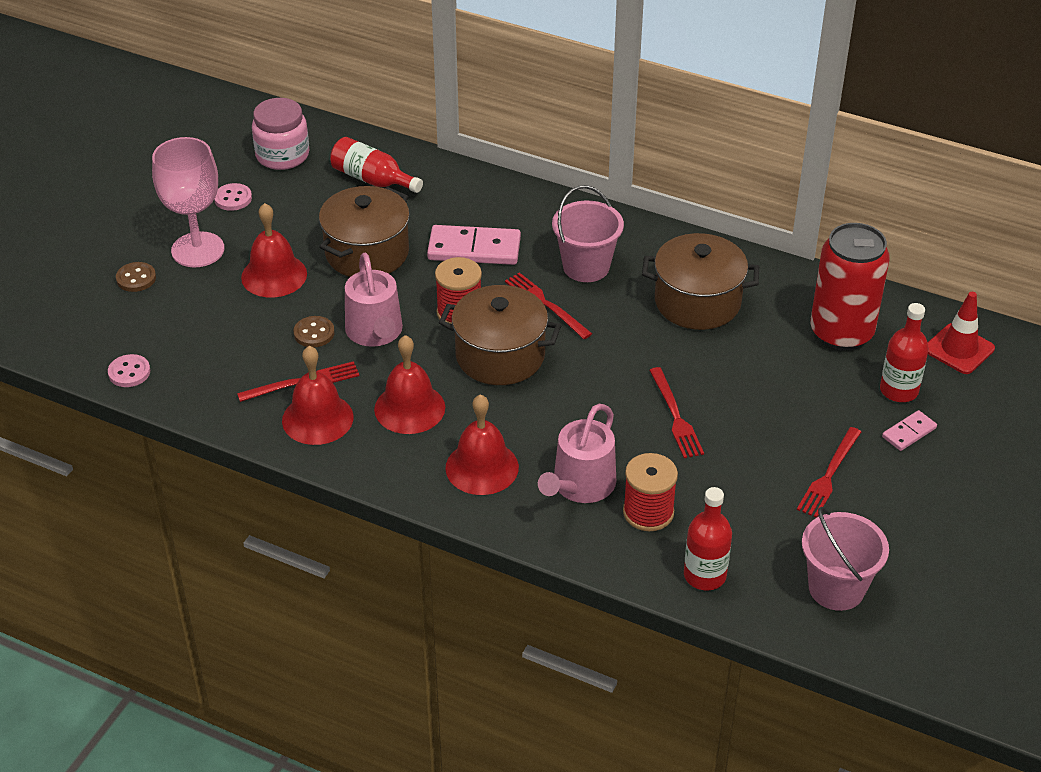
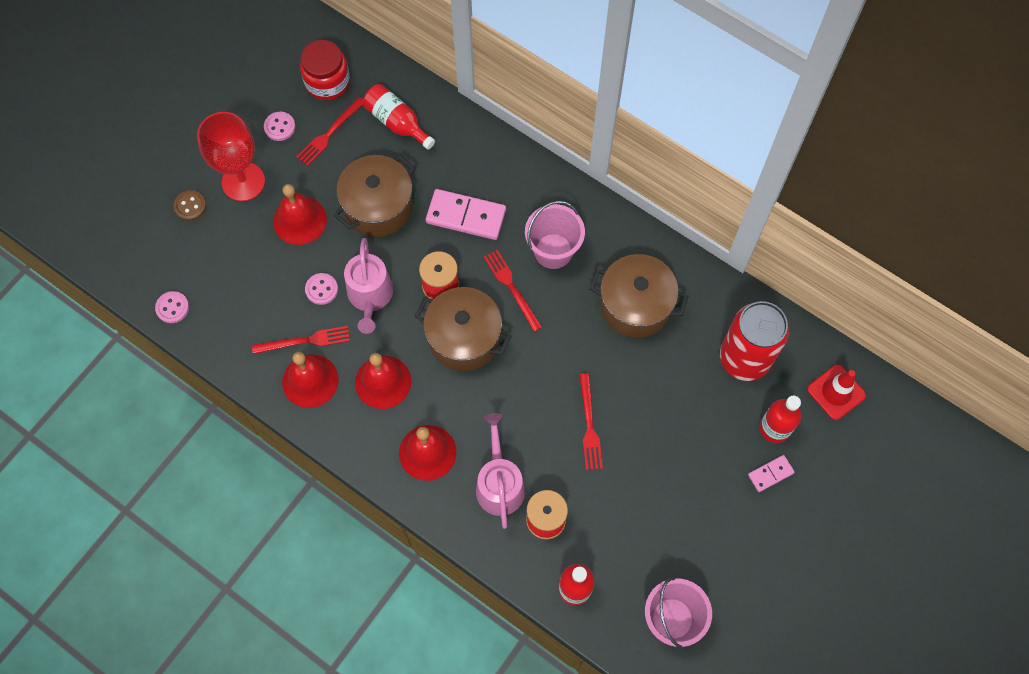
camera: 10 degrees right, 25 degrees up
(198, 250) = (243, 182): pink goblet -> red goblet
(282, 155) = (327, 82): pink jar -> red jar
(314, 333) = (321, 289): brown button -> pink button
(580, 485) = (499, 484): pink watering can -> pink watering can turned 135 degrees clockwise
(829, 475) = (695, 506): red fork -> red fork (330, 133)

